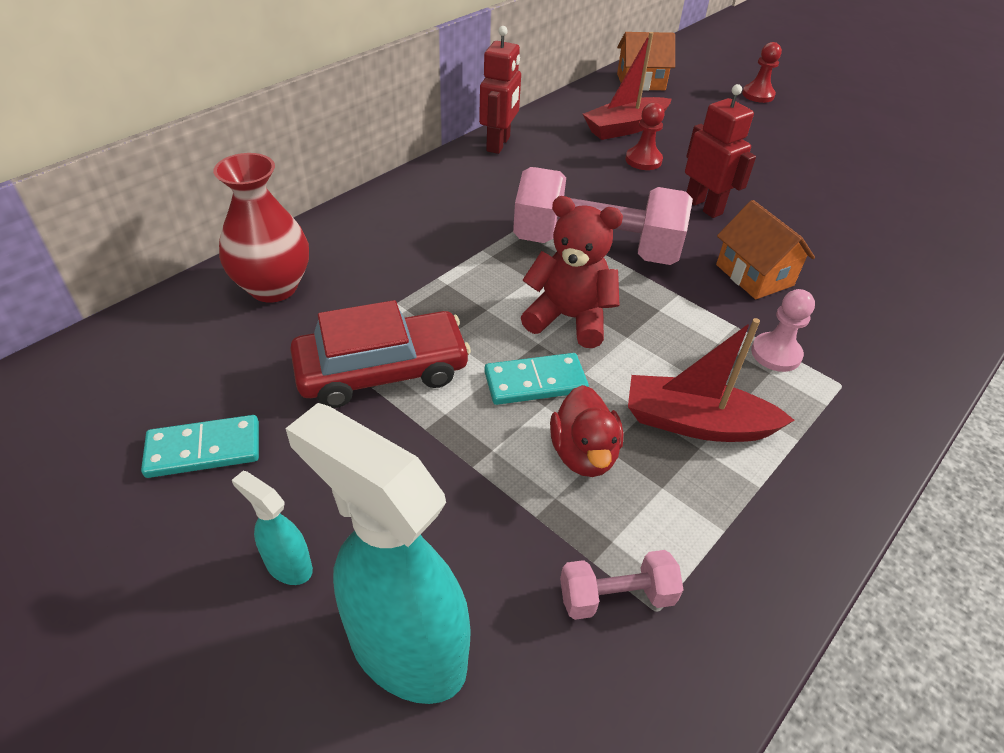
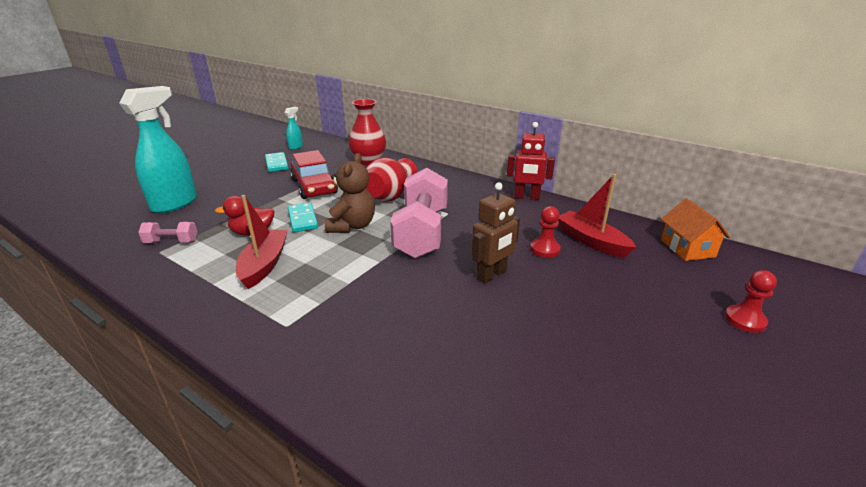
camera: 85 degrees right, 15 degrees down
(288, 565) = (220, 182): turquoise spray bottle -> turquoise spray bottle (296, 147)
(459, 269) = (390, 196): none -> red vase
(569, 318) = (352, 226): red teddy bear -> brown teddy bear
(616, 596) = (172, 242): pink dumbbell -> pink dumbbell turned 75 degrees counterclockwise
(703, 206) = (491, 275): red robot -> brown robot
(754, 275) = (406, 294): orange house -> none
(776, 354) = (319, 298): pink pawn -> none

